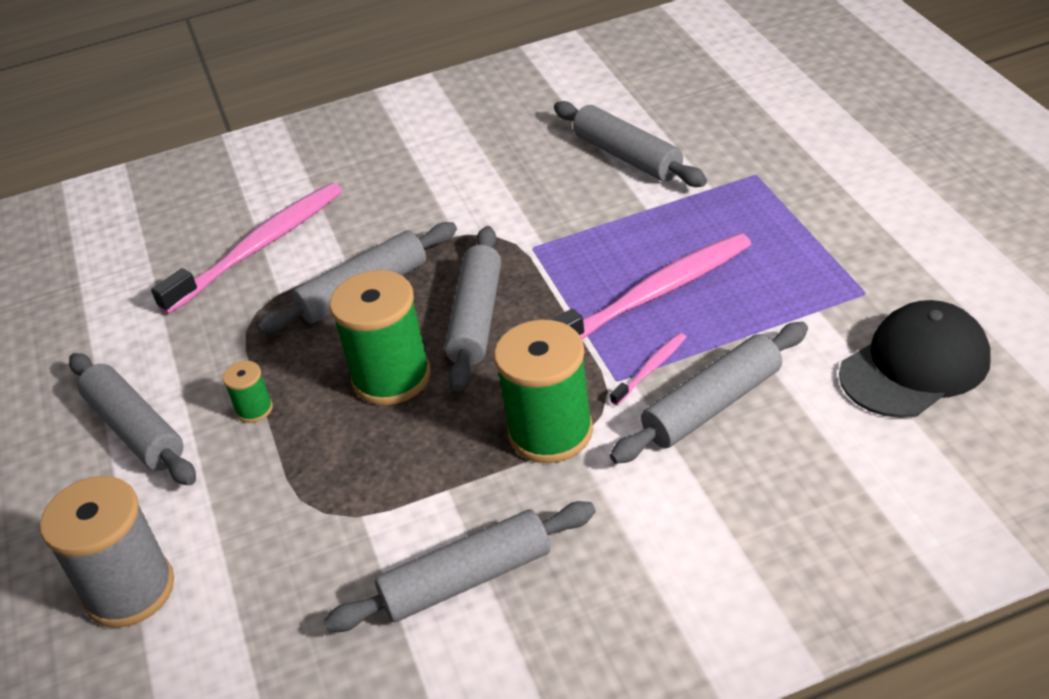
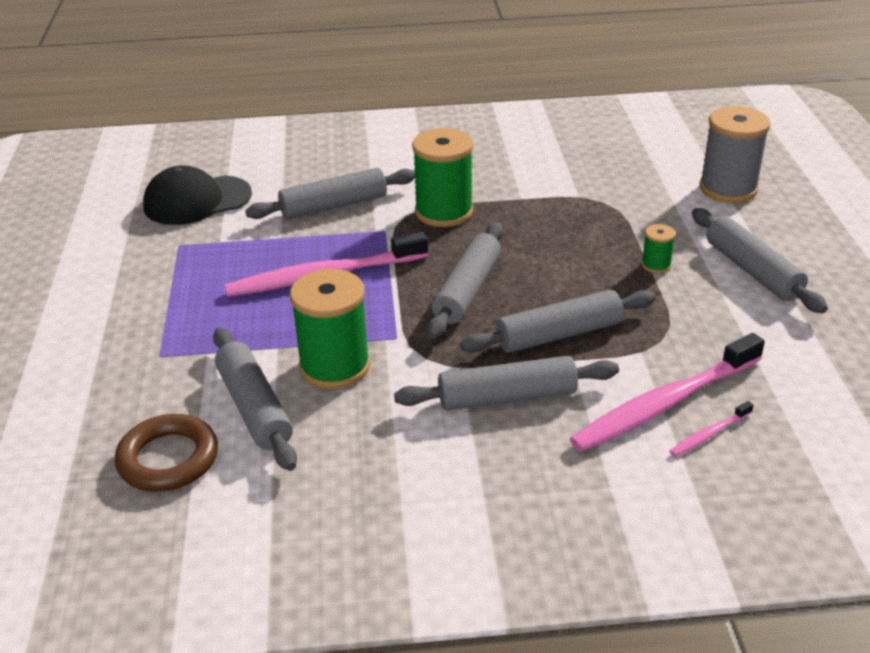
camera: 170 degrees left, 5 degrees down
(391, 377) = (546, 264): green spool -> green spool (335, 366)
(466, 580) = (521, 161): grey rolling pin -> grey rolling pin (507, 397)
(650, 369) = (358, 231): pink toothbrush -> pink toothbrush (709, 434)
(668, 108) = (168, 459): none -> brown ring

